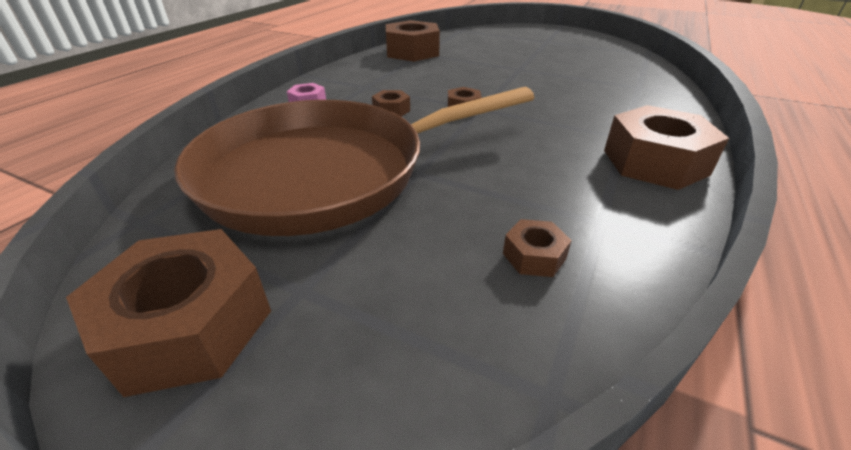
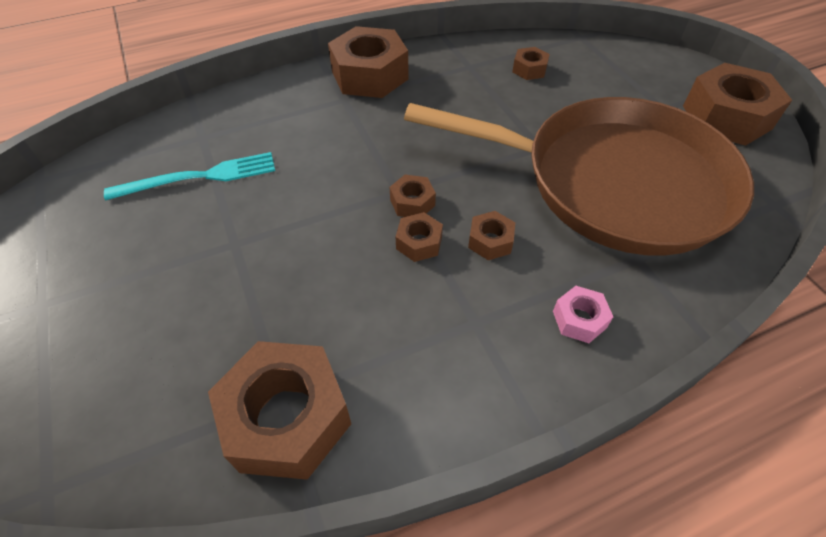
camera: 140 degrees left, 15 degrees up
(432, 96) = (419, 242): none -> brown nut
(592, 76) = (199, 177): none -> turquoise fork

